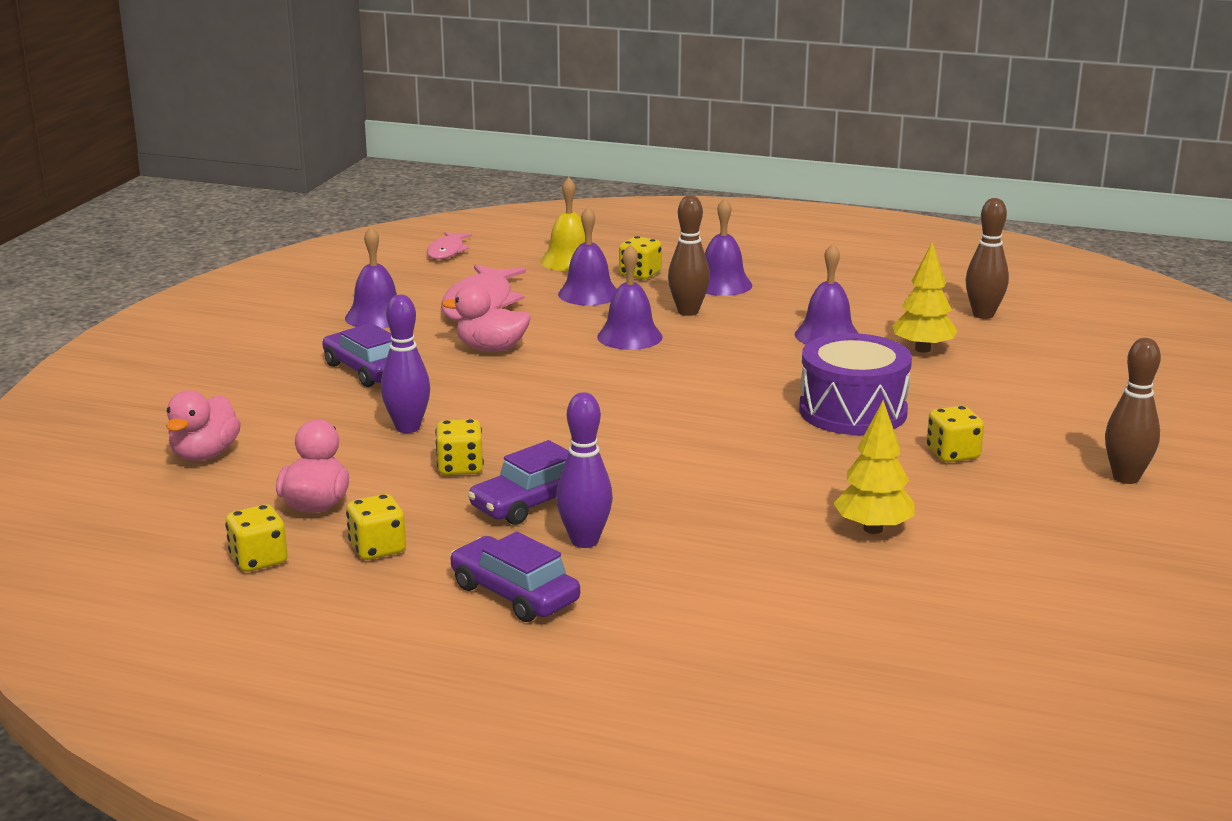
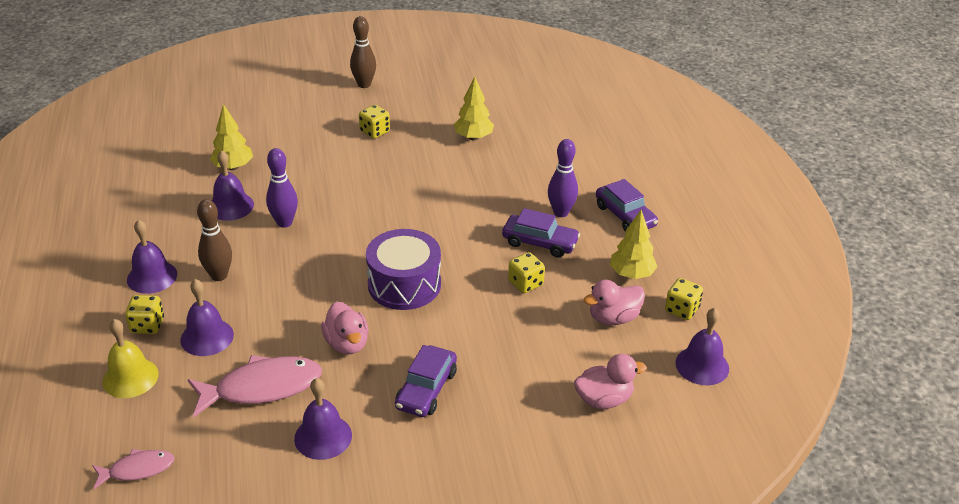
camera: 120 degrees left, 15 degrees up
(377, 548) = (631, 274): yellow dice -> yellow tree
(407, 428) = (495, 327): purple bowling pin -> purple bowling pin (284, 222)
(514, 594) = (625, 216): purple car -> purple car turned 45 degrees counterclockwise
(629, 336) = (283, 287): purple bell -> purple bell (702, 365)
(852, 411) = (344, 171): purple drum -> purple drum (404, 284)
(983, 315) = (159, 157): brown bowling pin -> none

